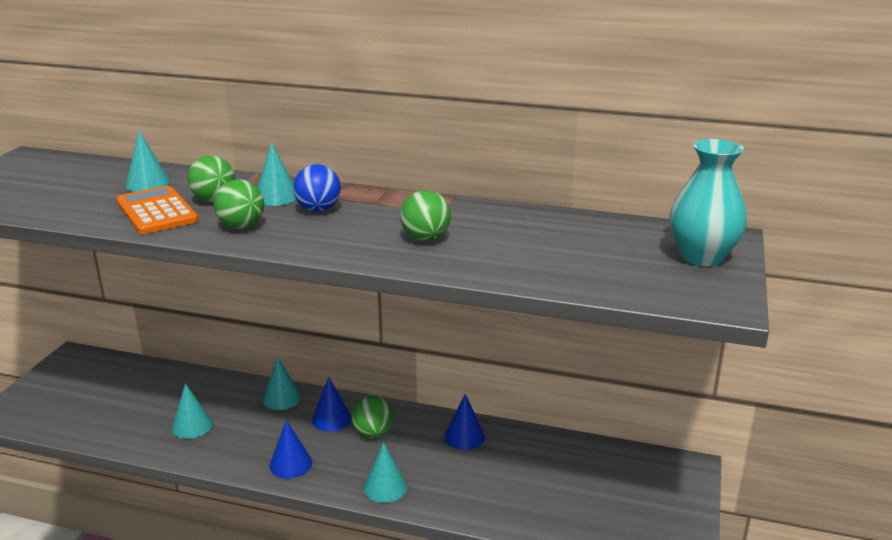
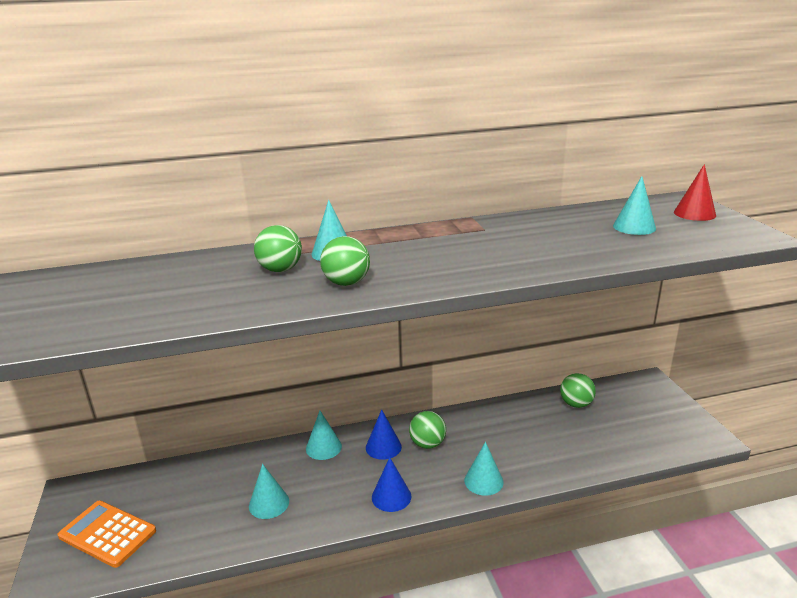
camera: 30 degrees left, 0 degrees up
(147, 183) = (188, 274): turquoise cone -> turquoise cone (634, 227)
(157, 211) = (242, 293): orange calculator -> orange calculator (107, 534)
(318, 209) = (387, 253): blue ball -> none
(425, 238) = (509, 250): green ball -> green ball (576, 404)
(464, 436) = (495, 419): blue cone -> none
(702, 257) = (694, 213): turquoise vase -> red cone

